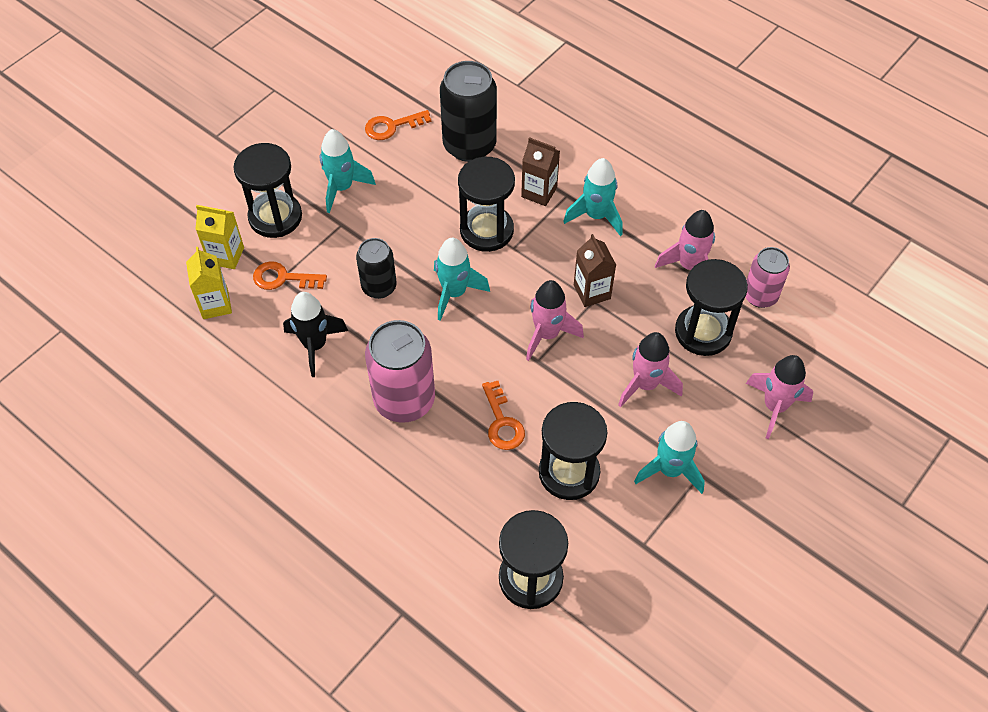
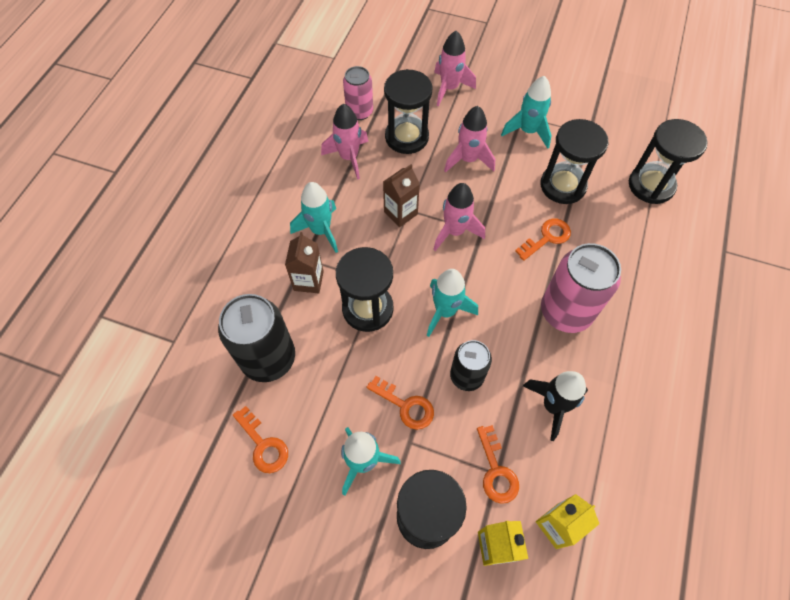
camera: 110 degrees left, 5 degrees up
(375, 231) = (405, 405): none -> orange key

